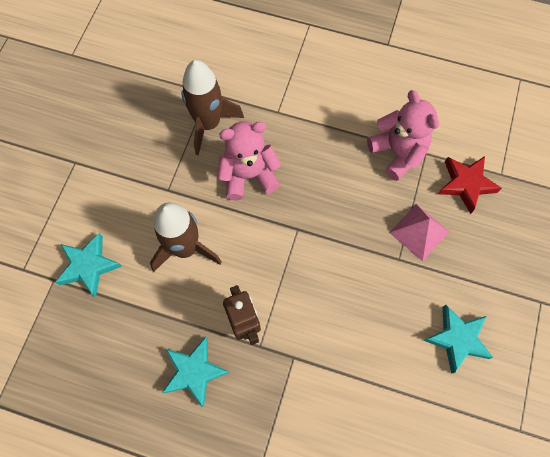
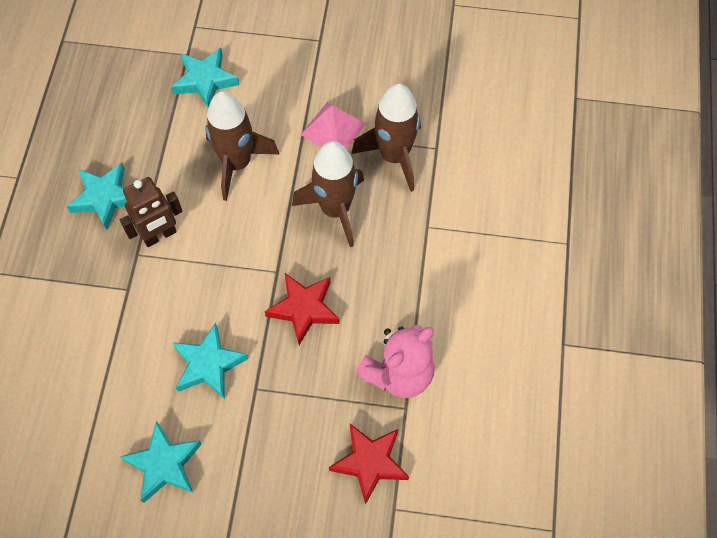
camera: 80 degrees right, 5 degrees down
(248, 175) = (335, 209): pink teddy bear -> brown rocket
(335, 213) = (304, 309): none -> red star
(374, 294) = (208, 364): none -> turquoise star
(419, 232) = (294, 409): pink pyramid -> pink pyramid (333, 129)

